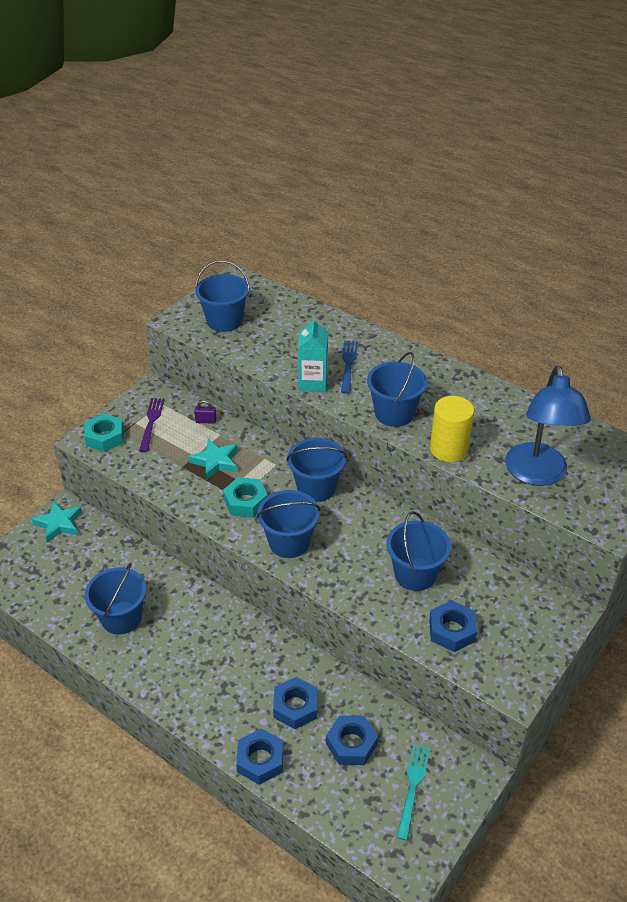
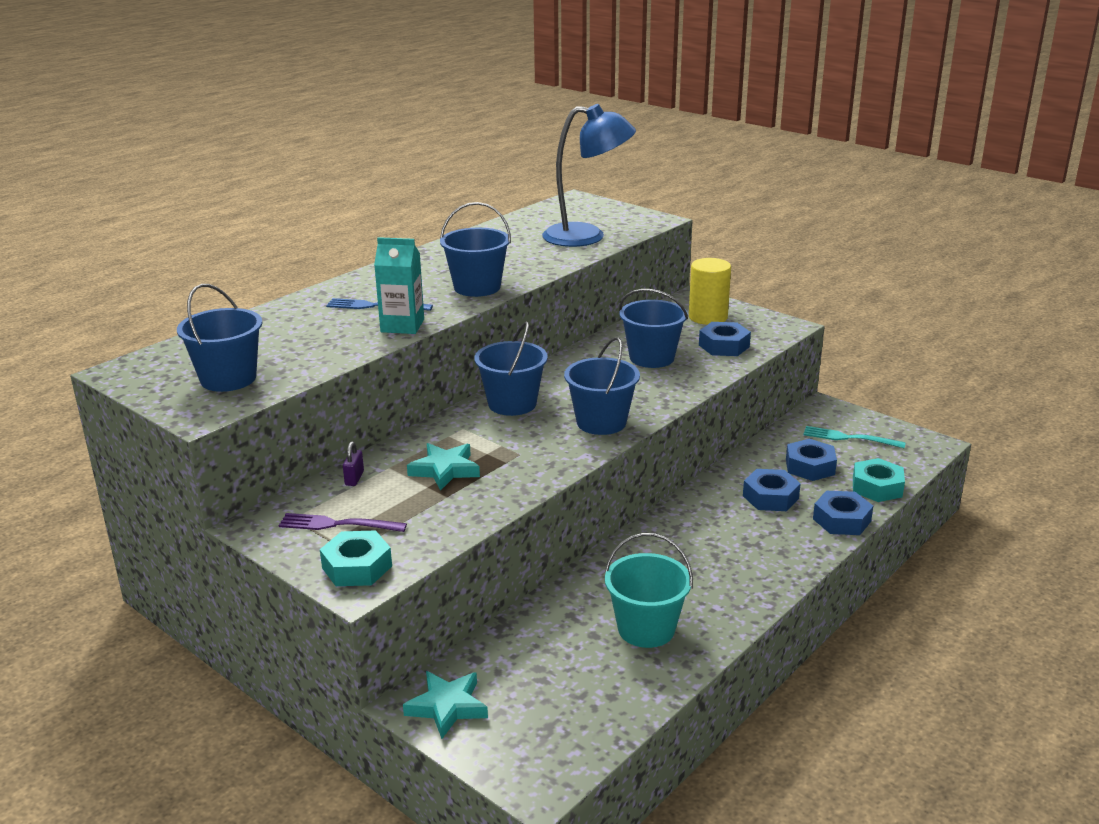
camera: 85 degrees left, 15 degrees down
(121, 618) = (646, 629): blue bucket -> turquoise bucket
(246, 502) = (528, 449): turquoise nut -> turquoise nut (877, 487)
(448, 449) = (543, 267): yellow cylinder -> yellow cylinder (708, 317)

